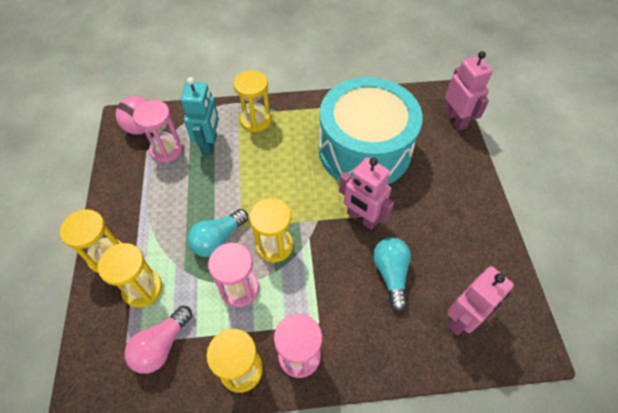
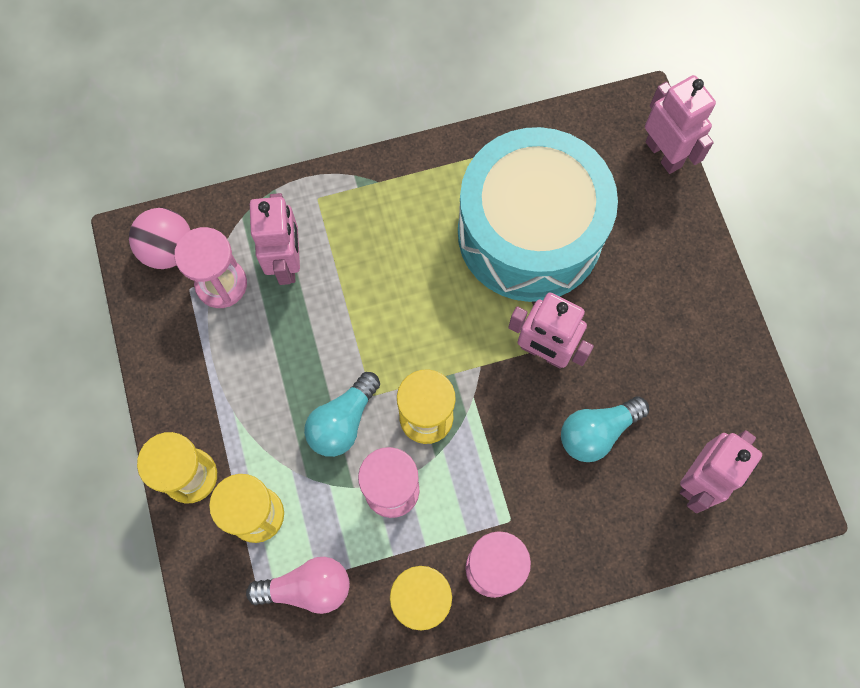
camera: 10 degrees left, 15 degrees up
(161, 345) = (307, 587): pink light bulb -> pink light bulb turned 120 degrees counterclockwise
(209, 144) = (286, 263): turquoise robot -> pink robot
(256, 120) = (349, 206): yellow hourglass -> none
(391, 274) = (597, 432): turquoise light bulb -> turquoise light bulb turned 105 degrees counterclockwise

